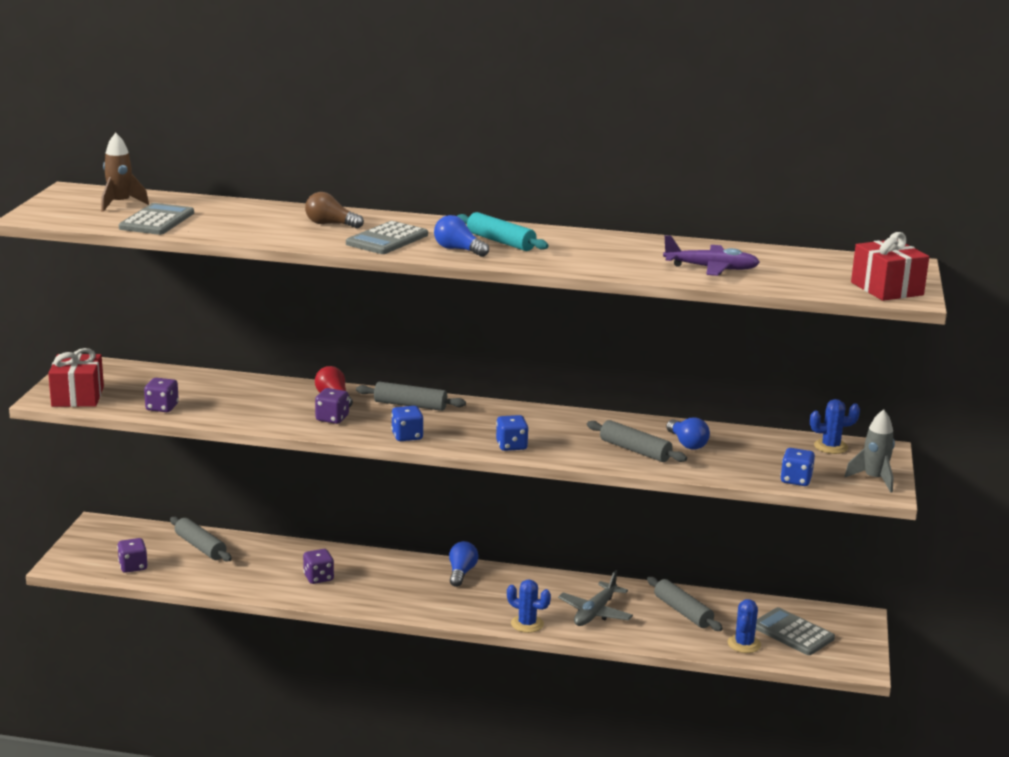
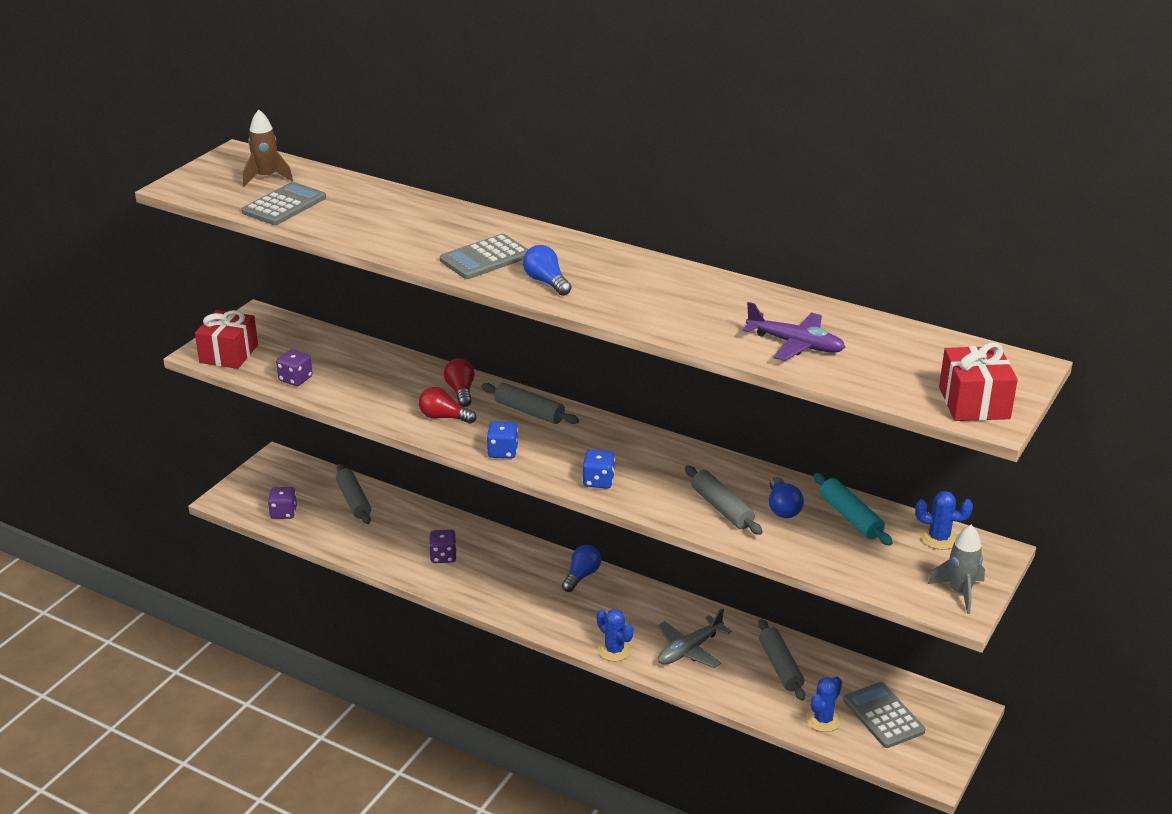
camera: 20 degrees right, 10 degrees up
(330, 224) = (445, 229): brown light bulb -> none
(332, 418) = (444, 417): purple dice -> red light bulb
(500, 242) = (598, 275): turquoise rolling pin -> turquoise rolling pin (850, 517)
(796, 480) = (871, 578): blue dice -> none

